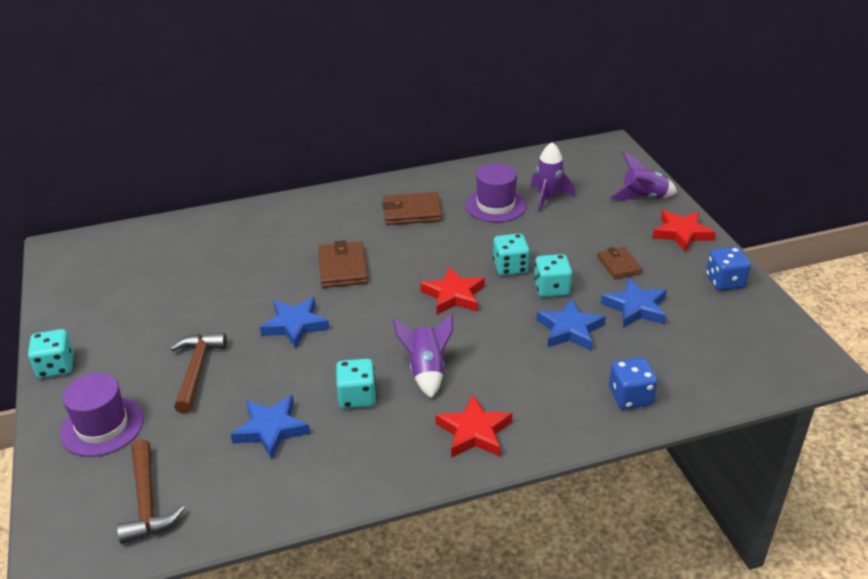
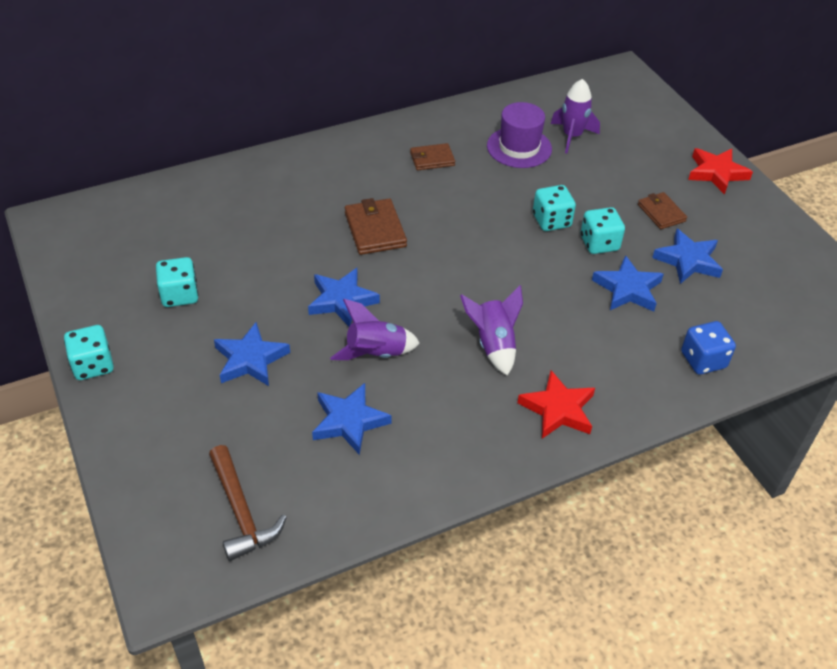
camera: 10 degrees left, 10 degrees up
(102, 426) = (166, 431): purple hat -> none
(197, 370) = (250, 359): brown hammer -> blue star
(357, 397) = (429, 379): turquoise dice -> turquoise dice (180, 295)
(412, 212) = (432, 159): brown wallet -> brown wallet, size x0.66
(453, 295) = (500, 256): red star -> none
(643, 198) = (669, 132): purple rocket -> purple rocket (376, 354)
(724, 282) = (769, 227): blue dice -> none

